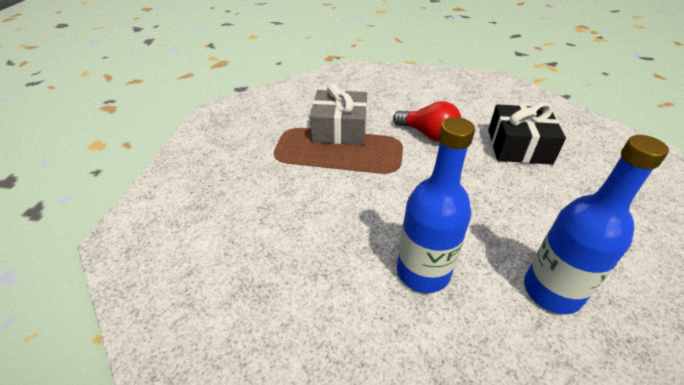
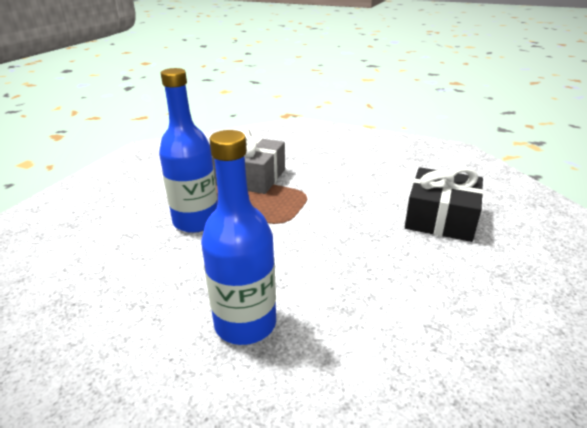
camera: 15 degrees right, 10 degrees down
(428, 135) = (341, 193): red light bulb -> none
(551, 291) = (384, 374): blue bottle -> blue bottle (196, 221)

